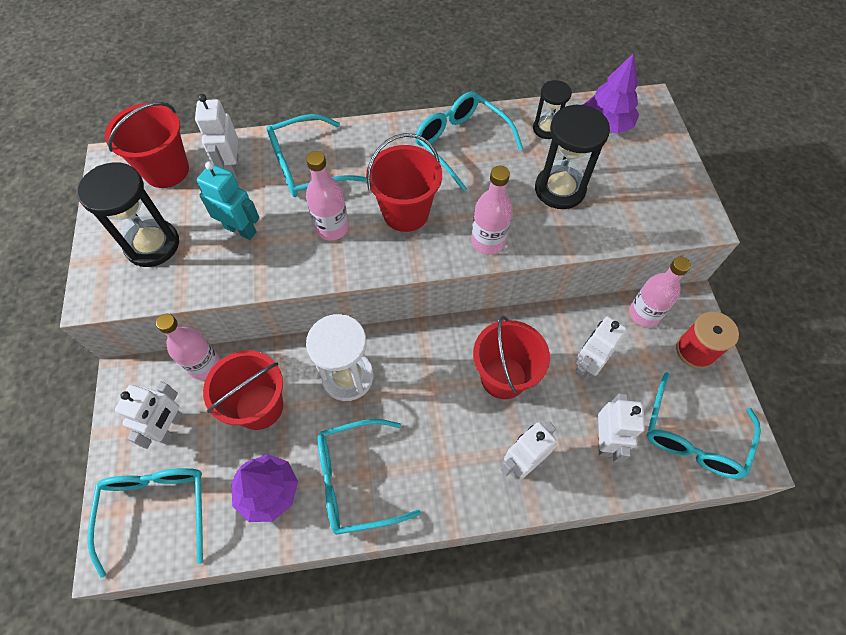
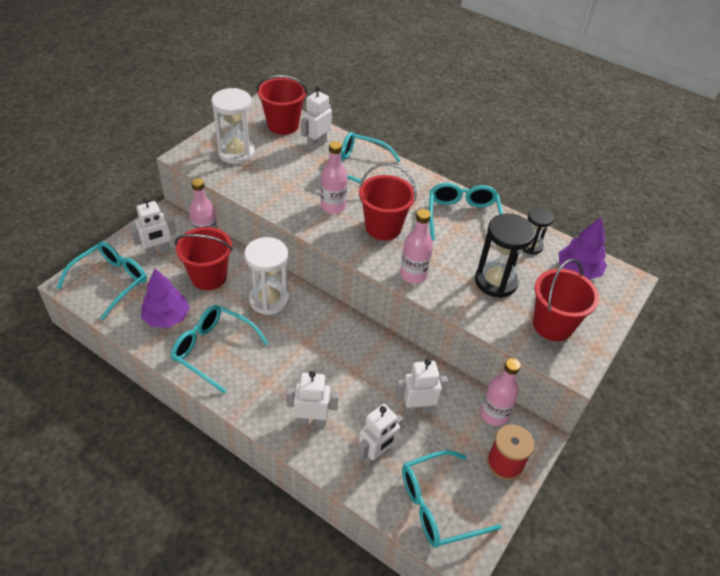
camera: 40 degrees right, 15 degrees down
(152, 245) = (236, 153): black hourglass -> white hourglass
(240, 229) = (285, 175): turquoise robot -> none
(503, 377) = (356, 371): red bucket -> red bucket (552, 325)

